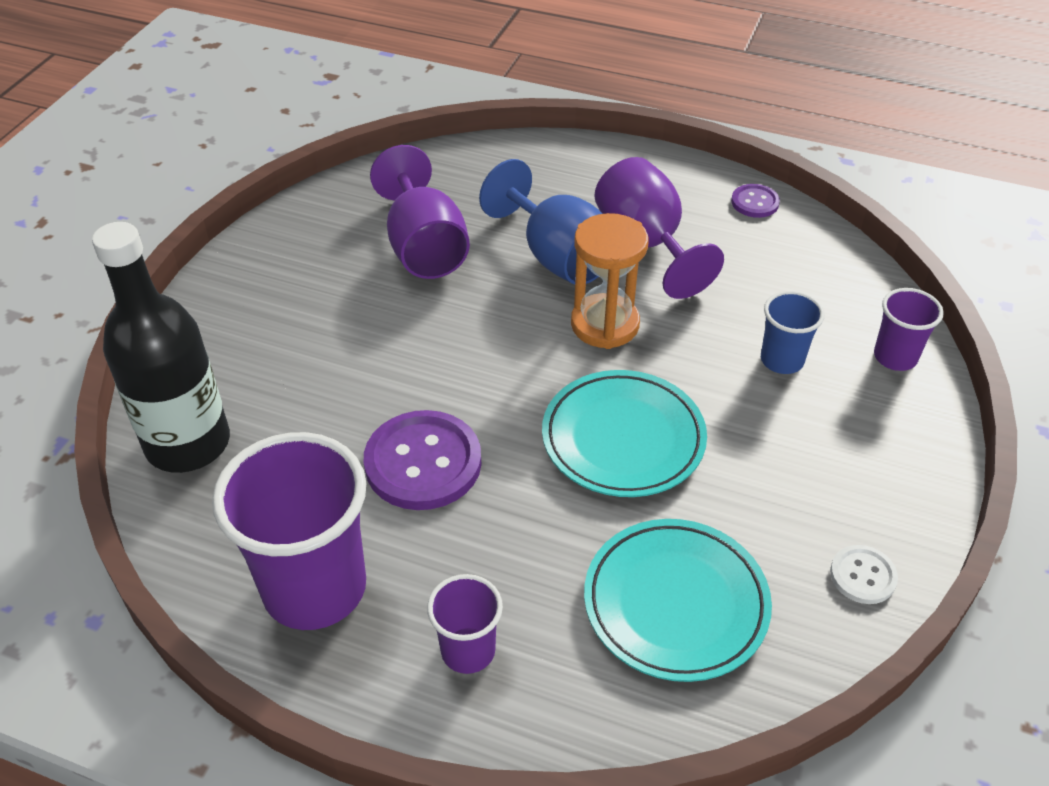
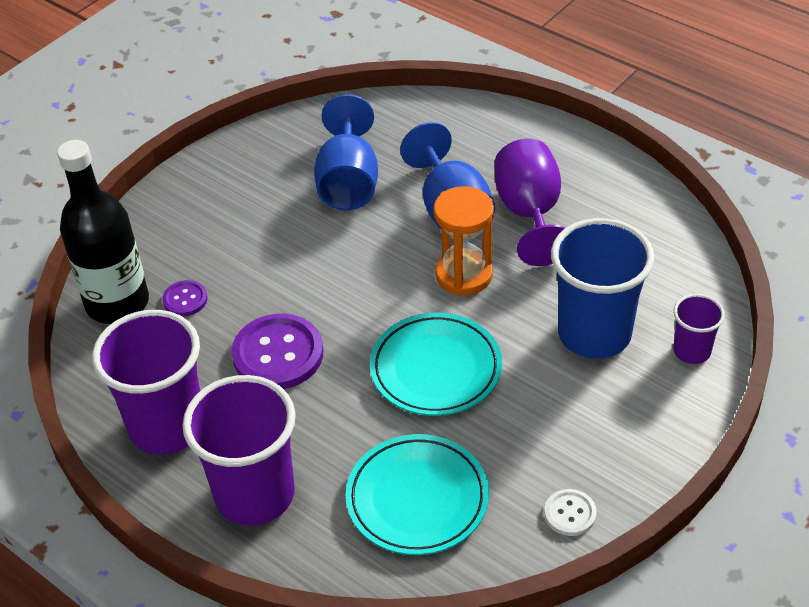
camera: 20 degrees right, 0 degrees up
(424, 248) = (348, 182): purple goblet -> blue goblet
(468, 651) = (255, 495): purple cup -> purple cup, size x1.99
(755, 202) = (642, 193): purple button -> purple button (185, 299)
(782, 360) = (594, 334): blue cup -> blue cup, size x1.99

